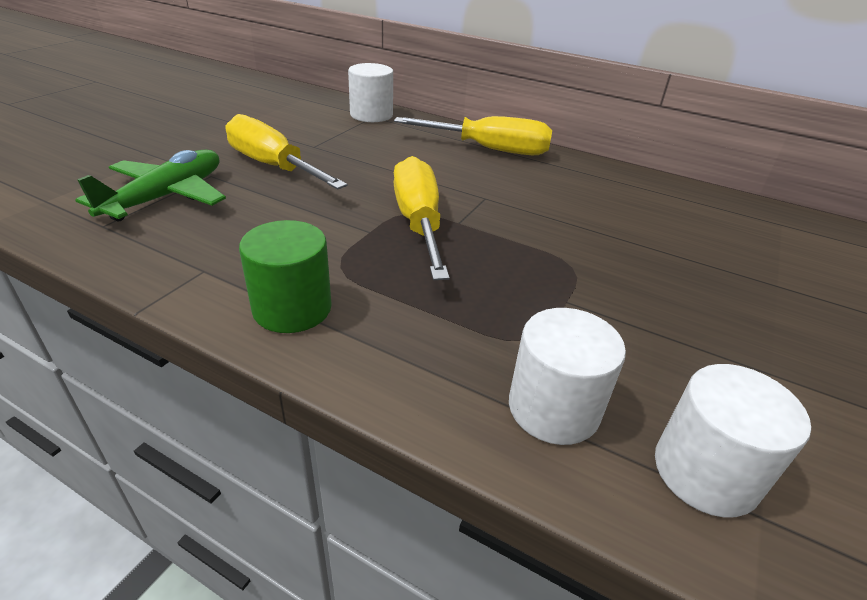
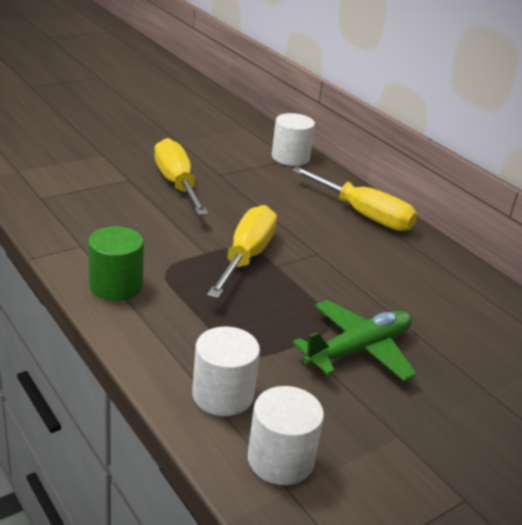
camera: 25 degrees right, 5 degrees down
(167, 196) = (90, 188): green plane -> green plane (359, 350)

